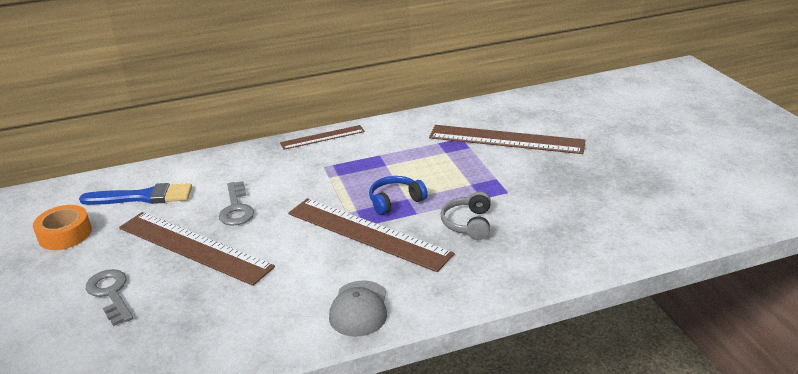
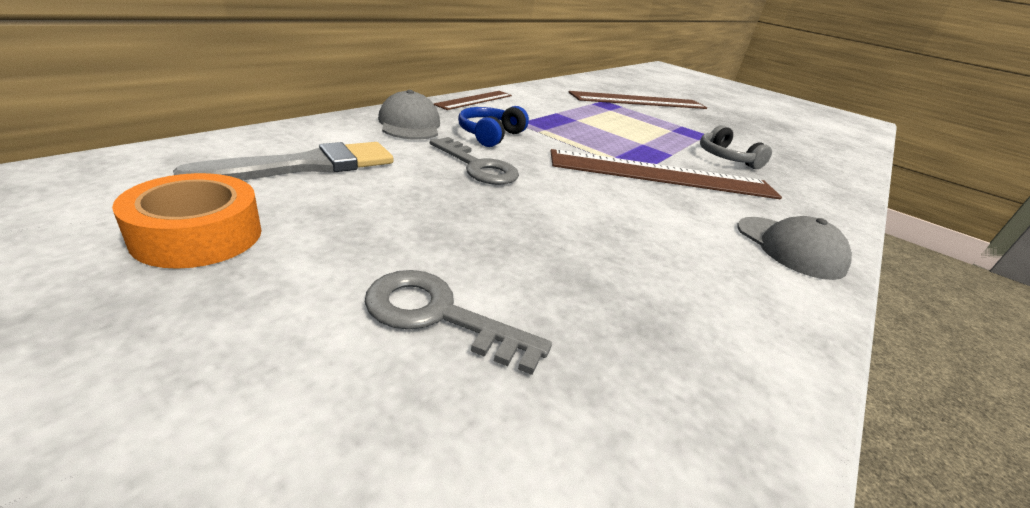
camera: 40 degrees left, 0 degrees up
(142, 197) = (305, 166): blue brush -> grey brush
(194, 247) = (487, 216): brown ruler -> none
(238, 165) = (409, 124): none -> grey cap
(395, 201) = (637, 146): blue headphones -> blue headphones (490, 135)

